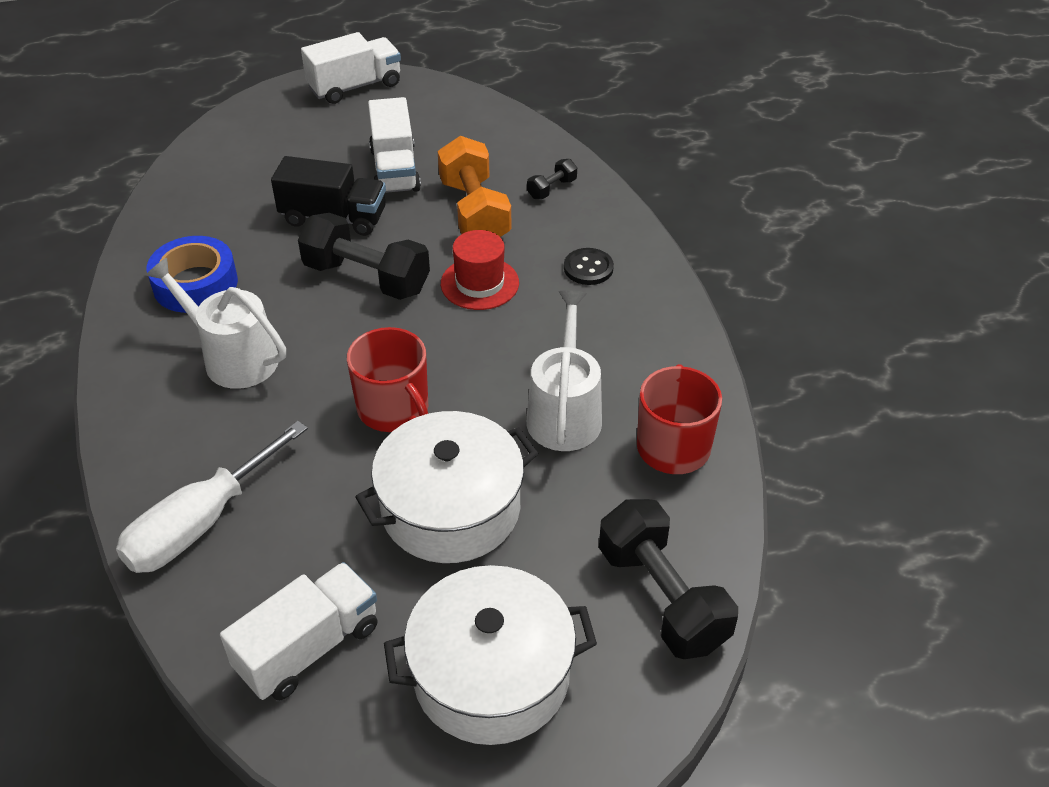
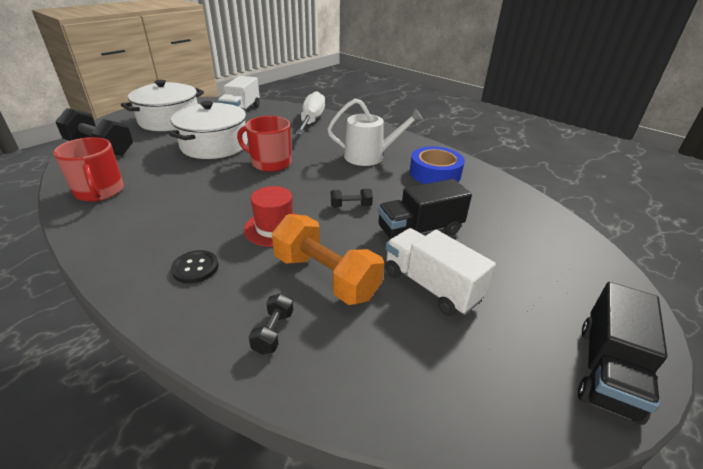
camera: 145 degrees right, 10 degrees down
(355, 86) = (607, 370): white truck -> black truck
(366, 278) = (351, 206): black dumbbell -> black dumbbell, size x0.46
(564, 413) = (174, 186): white watering can -> none

